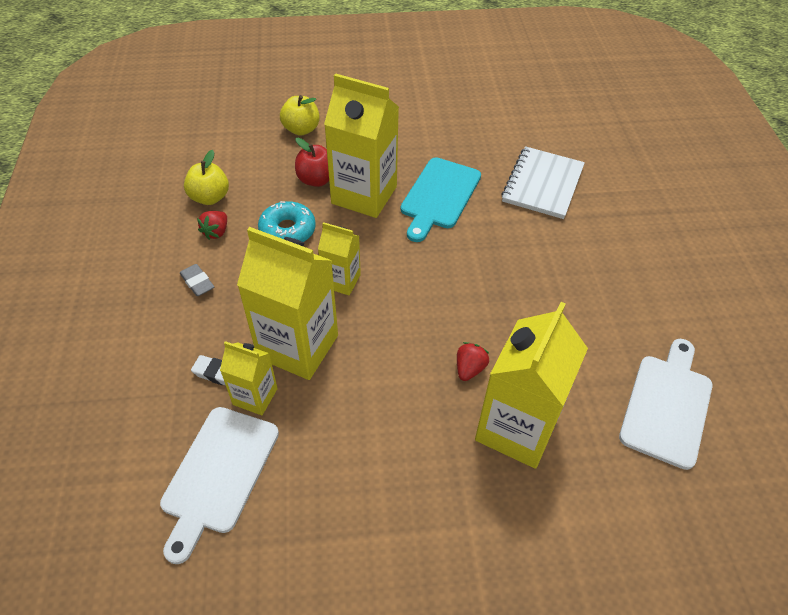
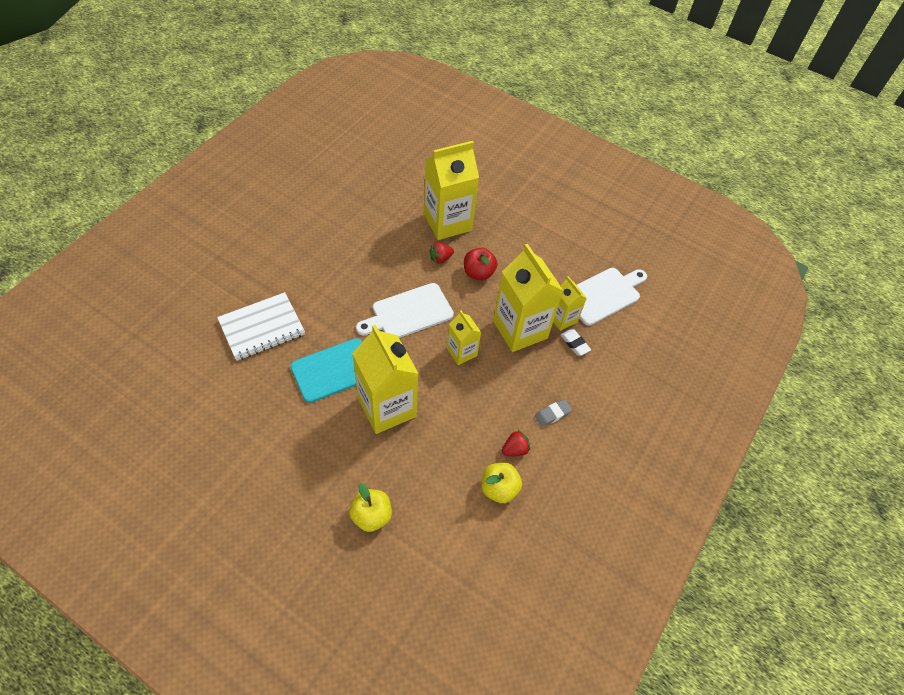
camera: 145 degrees left, 5 degrees up
(197, 282) = (552, 414): grey eraser -> grey eraser turned 60 degrees clockwise
(287, 230) = (465, 415): turquoise donut -> none
(316, 179) = (407, 447): red apple -> red apple (478, 273)
(667, 405) = (369, 185): white cutting board -> white cutting board (408, 313)

